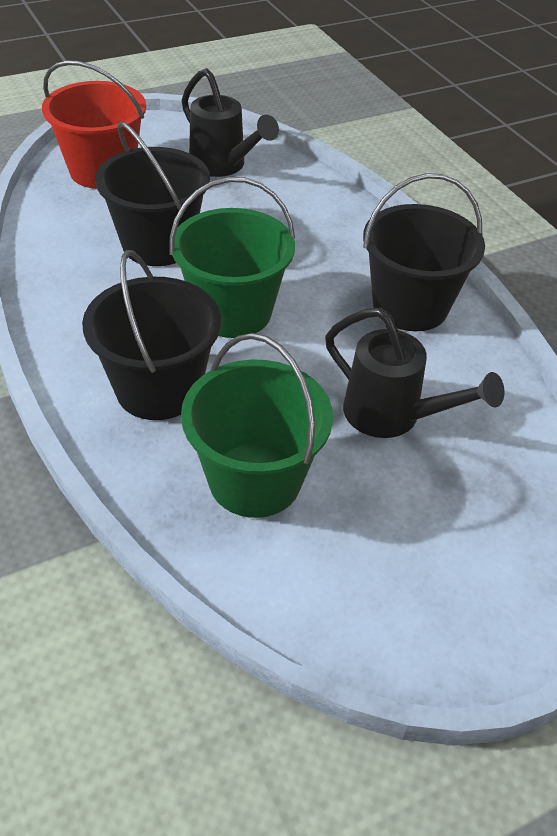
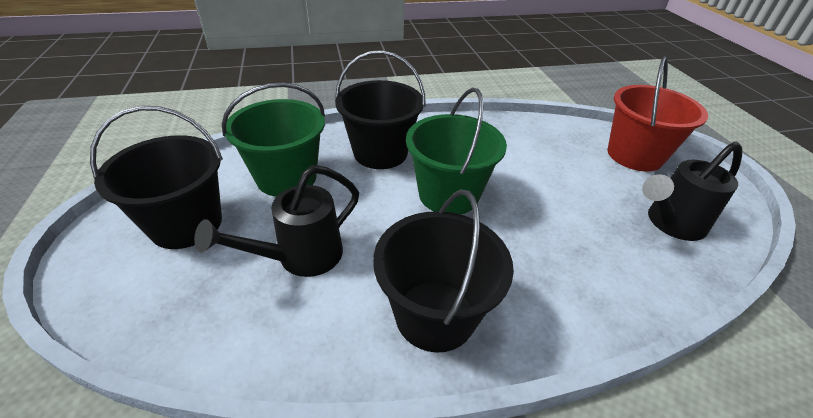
camera: 105 degrees right, 5 degrees down
(158, 244) = (535, 170): black bucket -> black bucket (186, 224)

